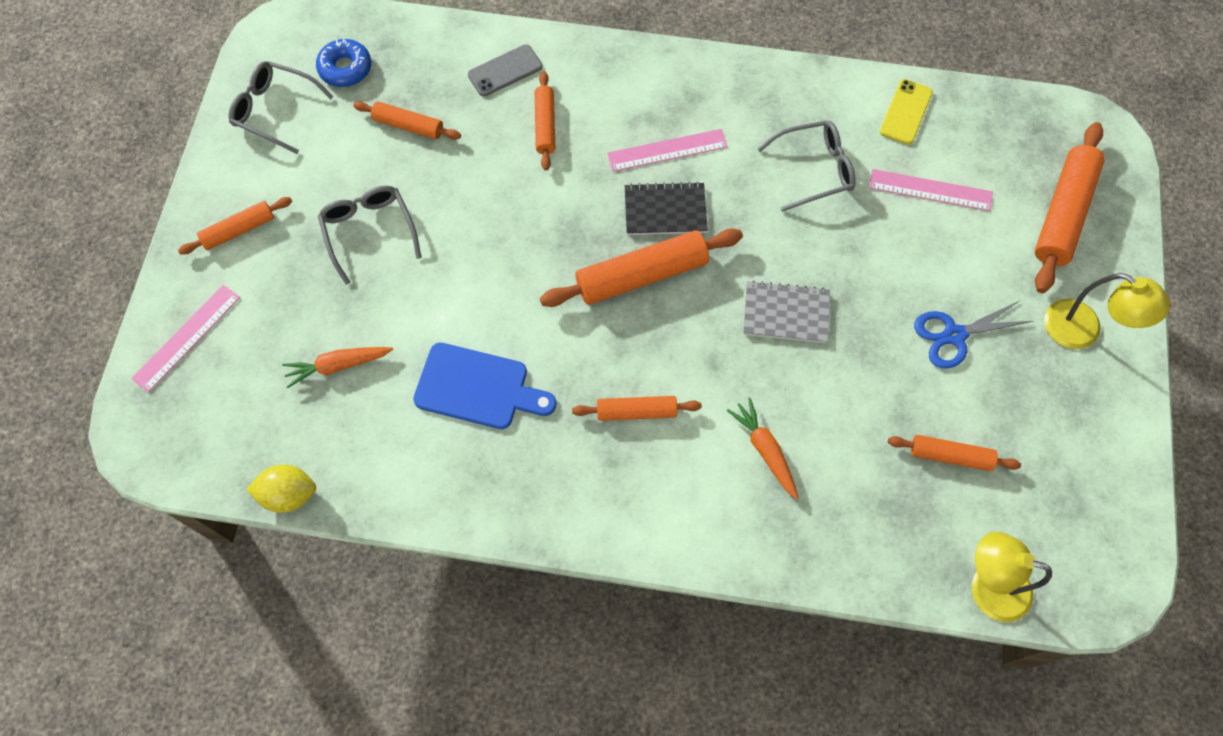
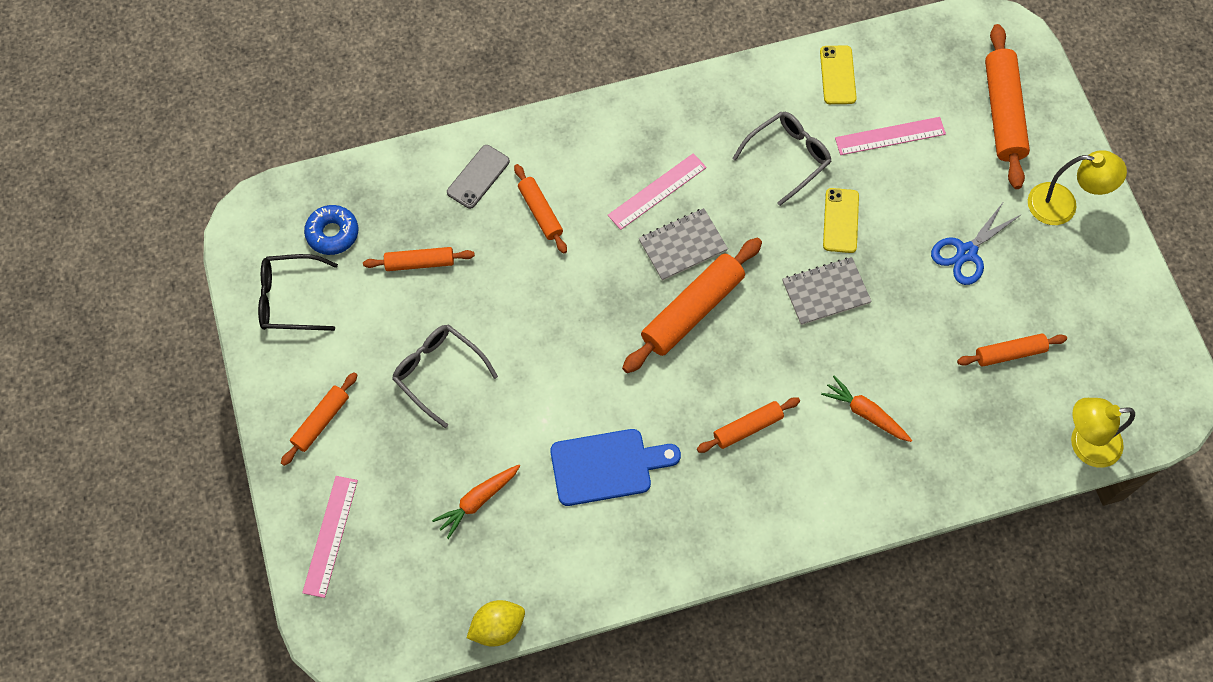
camera: 25 degrees left, 0 degrees up
(275, 110) = (291, 299): grey glasses -> black glasses
(665, 210) = (683, 245): black notebook -> grey notebook
(837, 251) = (841, 220): none -> yellow phone

